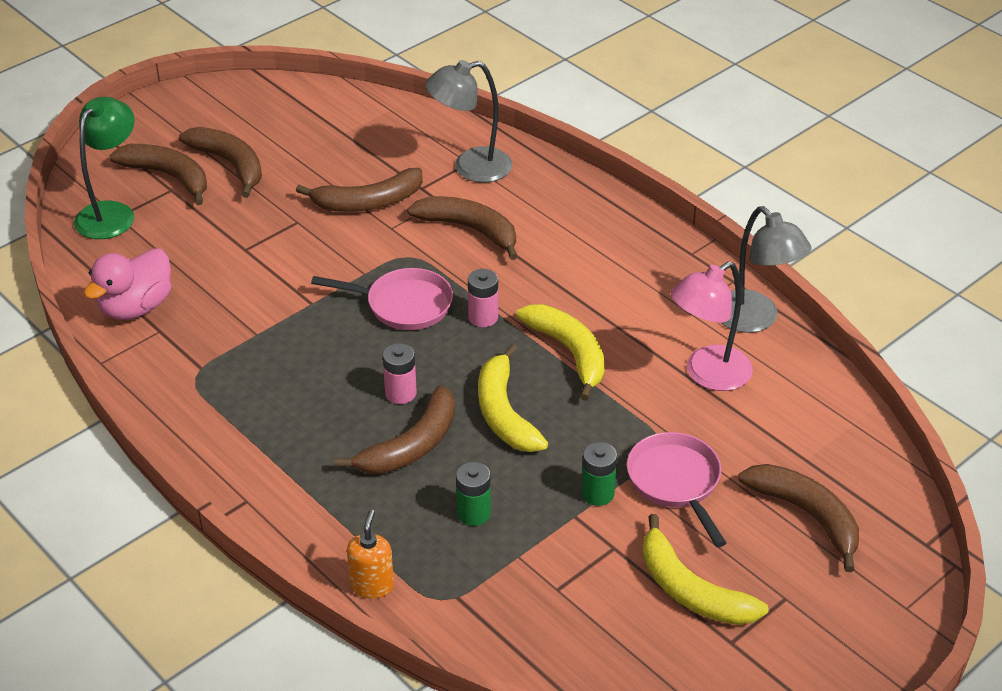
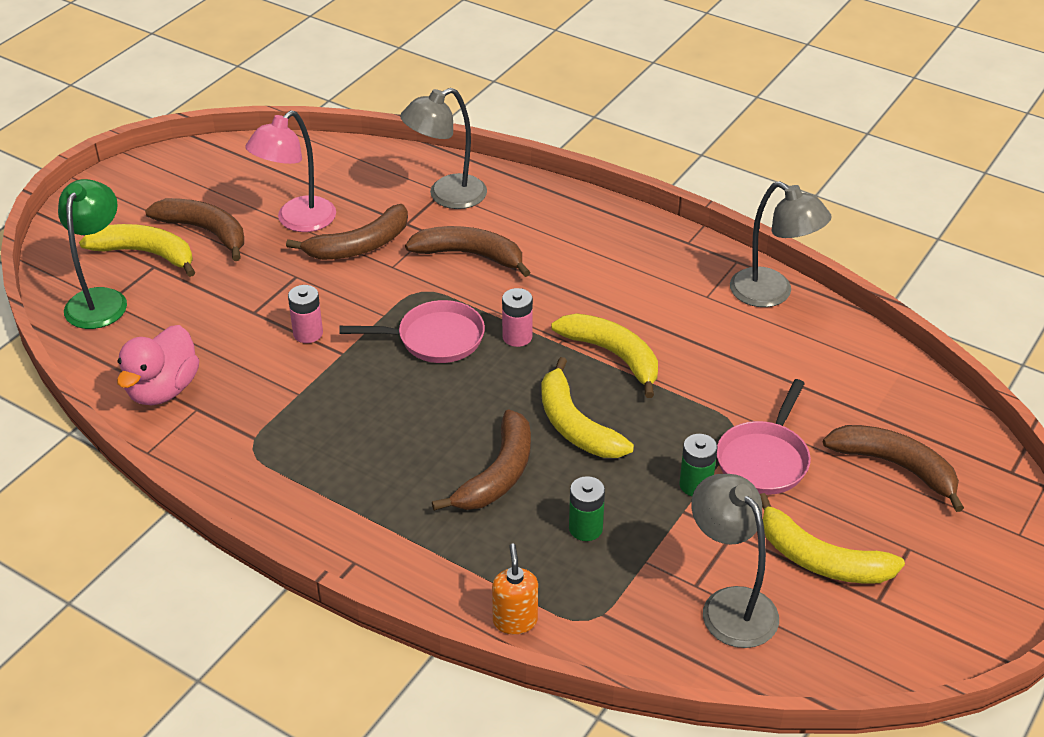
camera: 15 degrees left, 0 degrees up
(168, 176) = (145, 253): brown banana -> yellow banana
(400, 393) = (466, 425): pink battery -> pink battery (308, 333)
(582, 615) = (730, 605): none -> grey lamp
(676, 482) = (764, 459): pink pan -> pink pan turned 120 degrees counterclockwise
(708, 375) = (750, 352): pink lamp -> pink lamp (297, 221)

